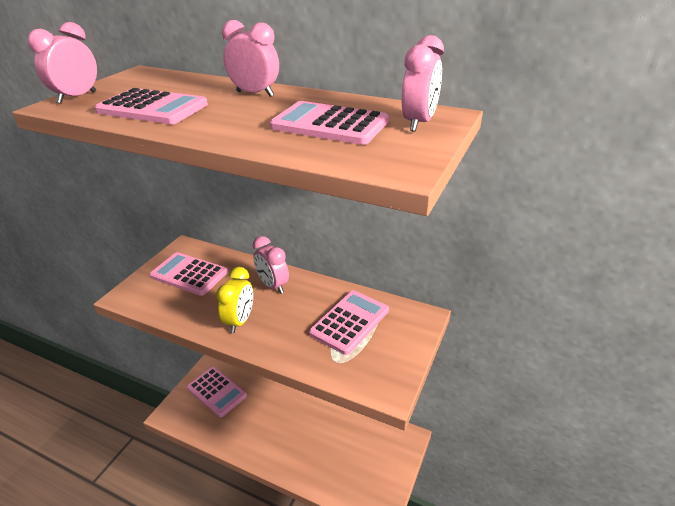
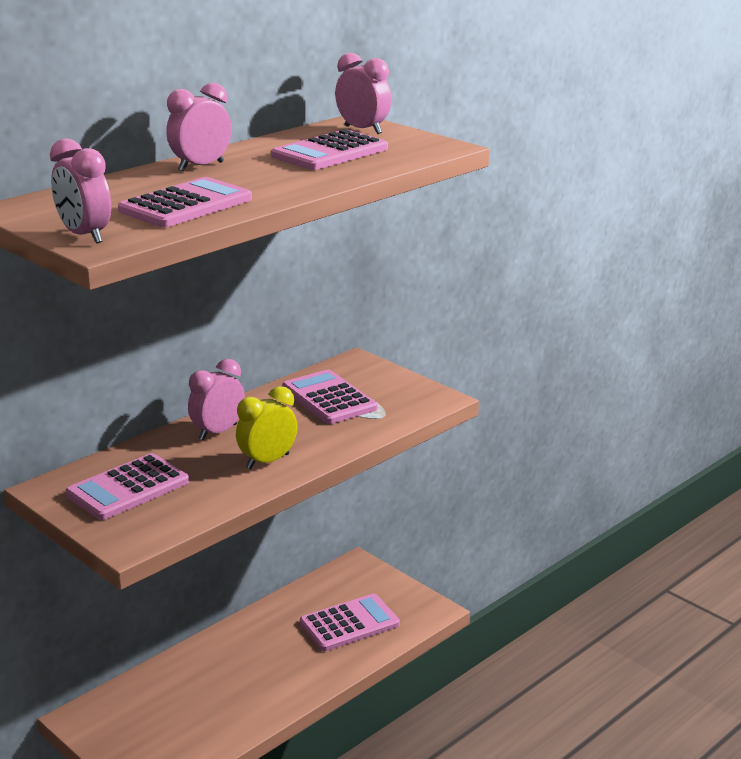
camera: 70 degrees left, 10 degrees down
(217, 392) = (148, 720): pink calculator -> pink calculator (349, 623)
(240, 321) = (268, 461): yellow clock -> yellow clock turned 75 degrees counterclockwise
(273, 285) = (218, 432): pink clock -> pink clock turned 150 degrees clockwise

